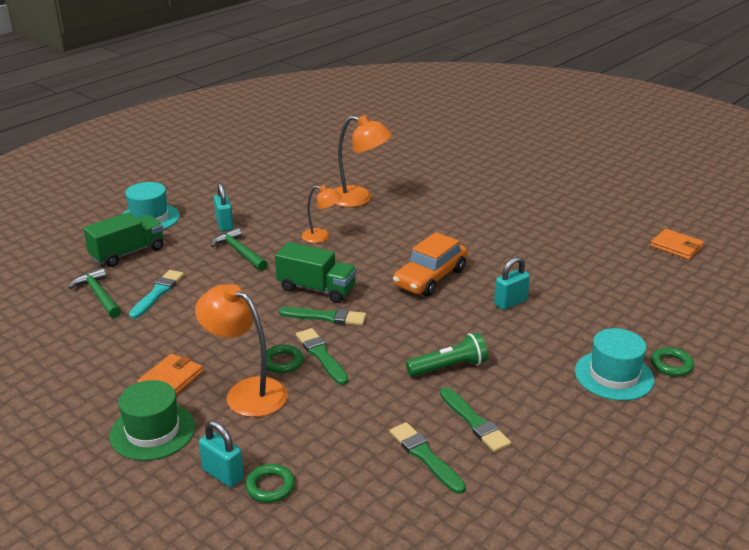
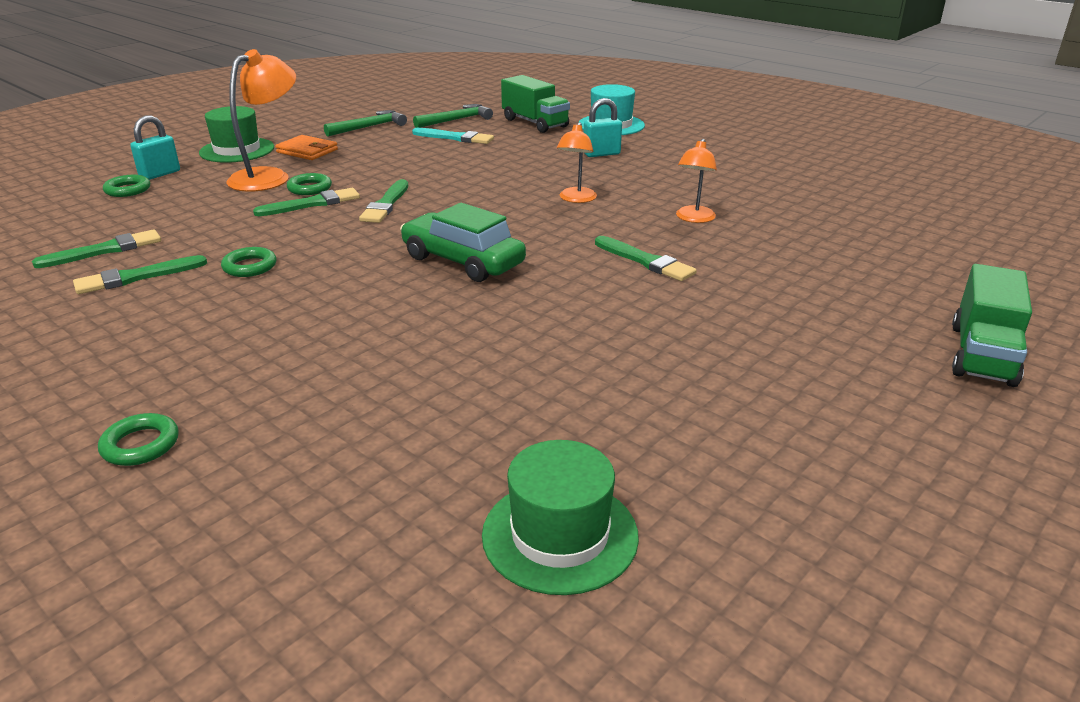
camera: 90 degrees right, 0 degrees up
(239, 252) = (536, 163): green hammer -> green hammer (369, 127)
(316, 289) = (448, 199): green truck -> green truck (982, 354)
(359, 199) = (693, 218): orange lamp -> orange lamp, size x0.60
(424, 217) = (645, 261): none -> green brush
(430, 278) = (463, 261): orange car -> green car
(449, 367) = (250, 266): green flashlight -> green ring
(510, 302) = (382, 315): turquoise padlock -> none
(614, 375) = (153, 383): turquoise hat -> none
(676, 246) = (560, 535): orange wallet -> green hat

